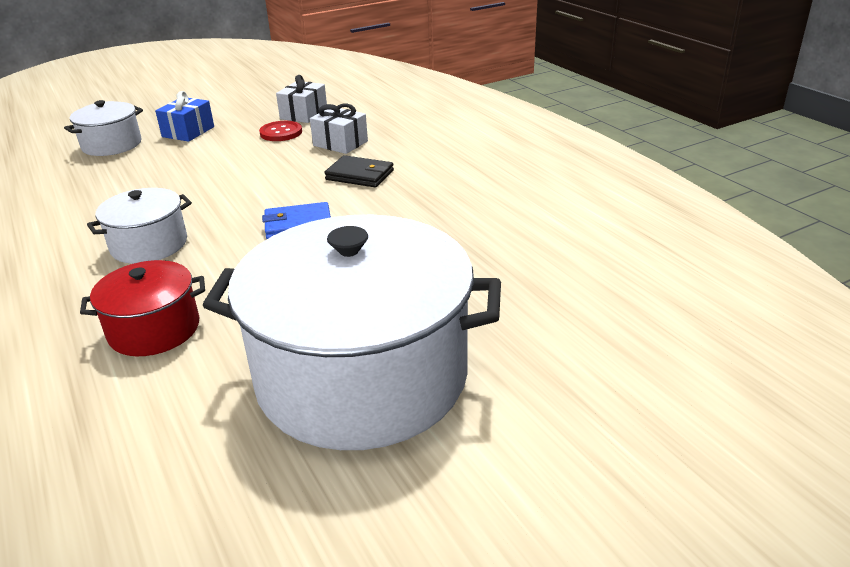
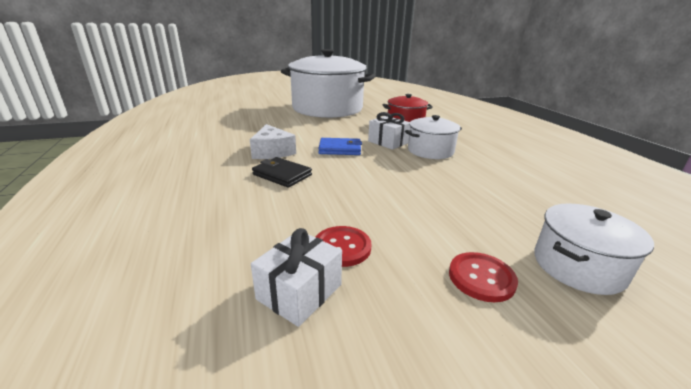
camera: 170 degrees left, 5 degrees down
(188, 132) = (481, 278): blue gift -> red button
(340, 143) = (277, 214): white gift -> white gift (388, 142)
(397, 204) = (272, 151): none -> white cheese

